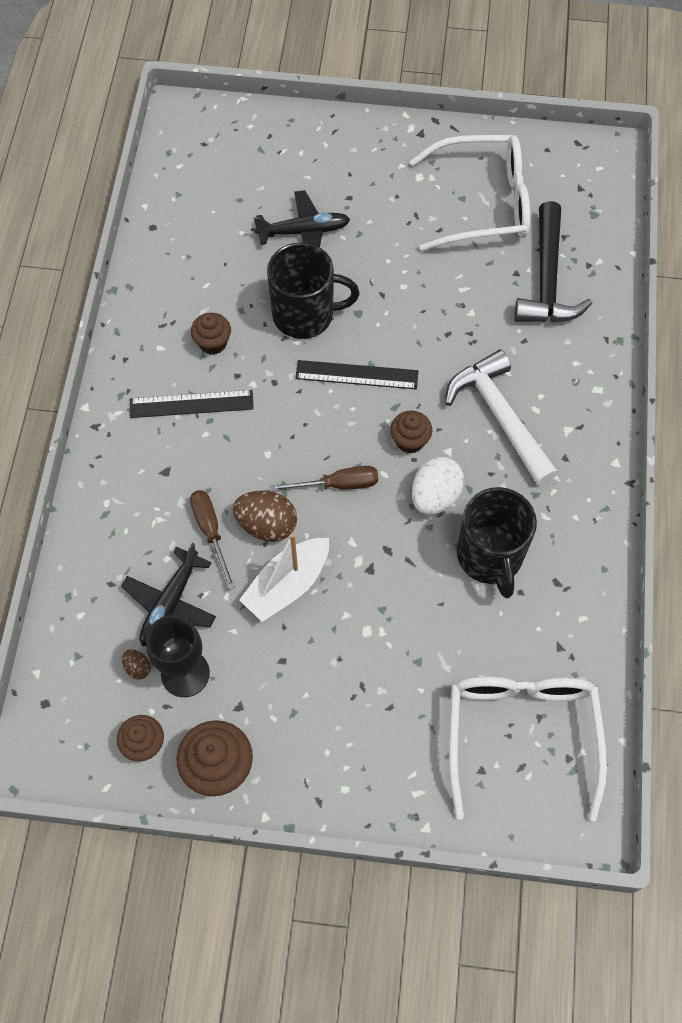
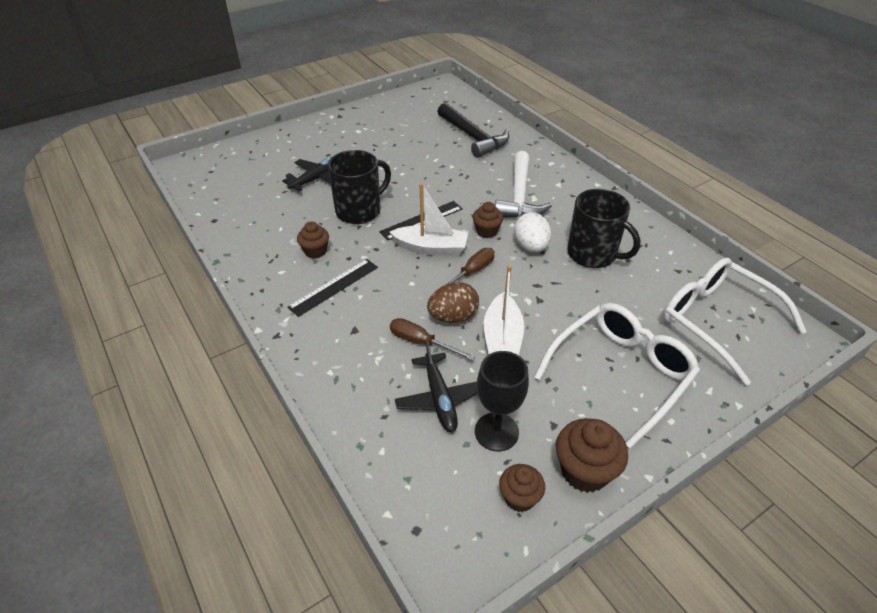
camera: 40 degrees left, 20 degrees down
(137, 668) = (460, 453): brown egg -> none
(329, 422) = (431, 248): none -> white boat
(484, 203) = (405, 125): white glasses -> white glasses (621, 372)
(499, 416) = (519, 196): white hammer -> white hammer turned 105 degrees counterclockwise

